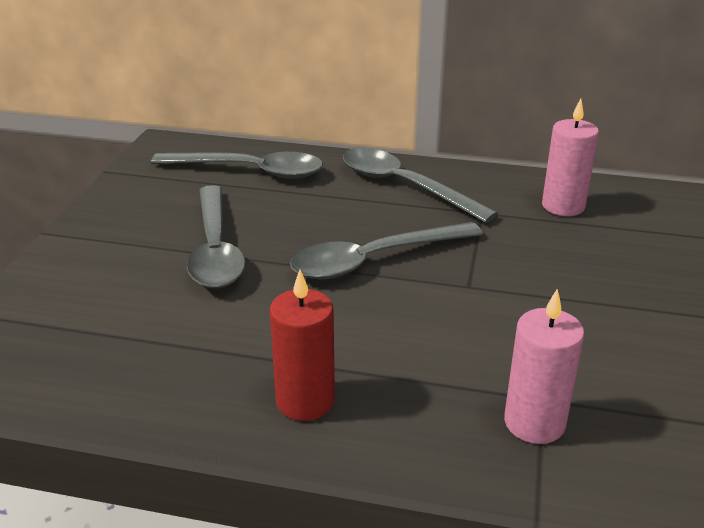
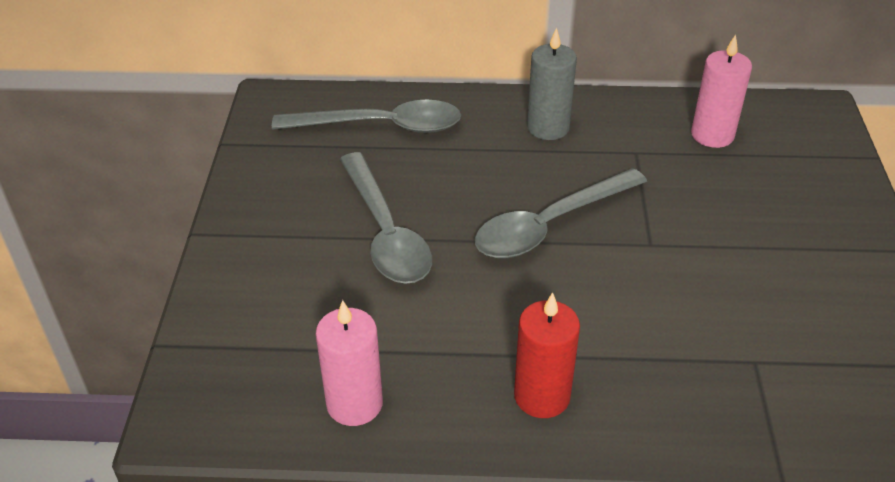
camera: 10 degrees left, 10 degrees up
(404, 186) = (548, 127): grey spoon -> grey candle
(534, 423) = (755, 388): pink candle -> pink candle (354, 403)

